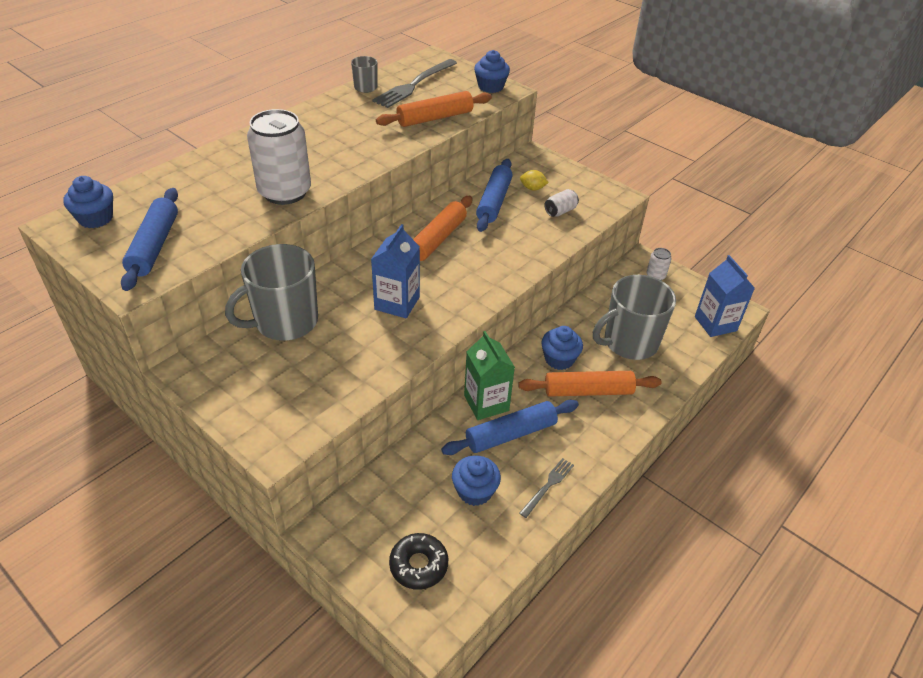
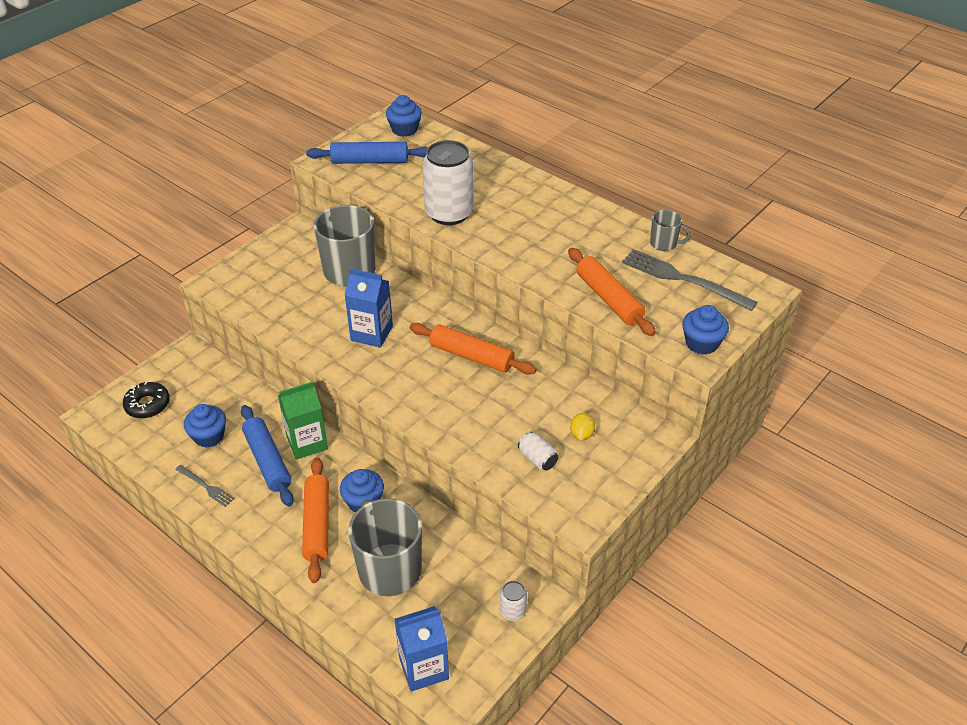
camera: 90 degrees right, 0 degrees up
(494, 201) = (547, 399): blue rolling pin -> none

